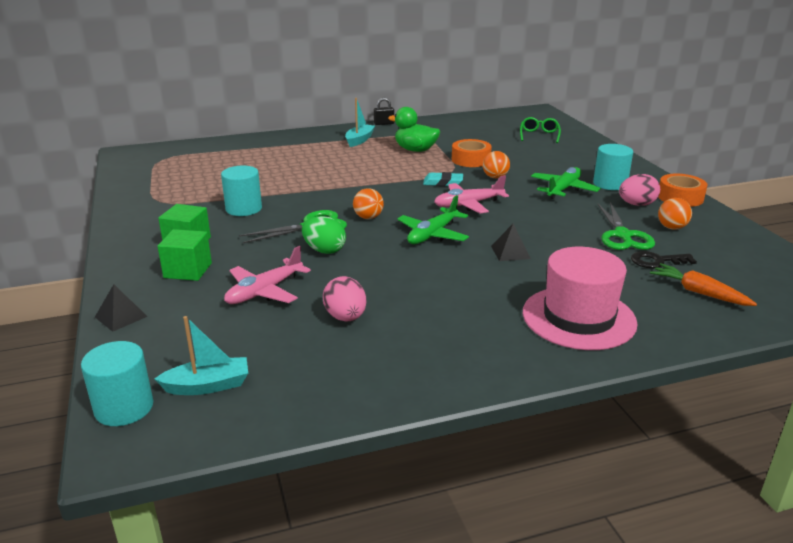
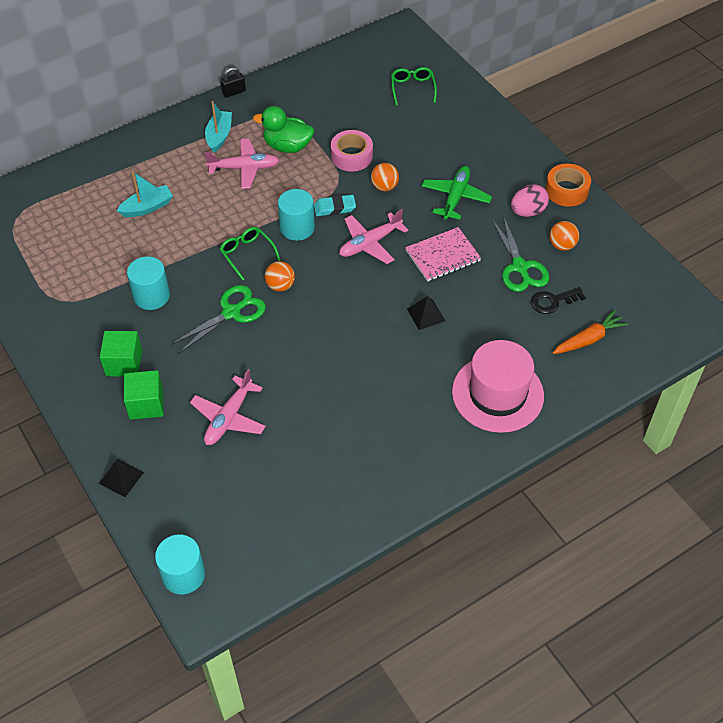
camera: 15 degrees left, 25 degrees up
(208, 386) = (235, 538): turquoise boat -> turquoise boat (147, 207)
(324, 250) = (258, 347): green egg -> none
(345, 317) = (311, 435): pink egg -> none
(347, 197) = (247, 254): none -> green glasses
(371, 156) = (244, 168): none -> pink plane
(432, 235) = (349, 302): green plane -> none
(471, 160) = (351, 156): orange tape -> pink tape
(540, 219) = (442, 256): none -> pink notebook
(610, 184) = (499, 178): turquoise cylinder -> turquoise cylinder (297, 228)
(698, 292) = (589, 339): orange carrot -> orange carrot turned 120 degrees clockwise

